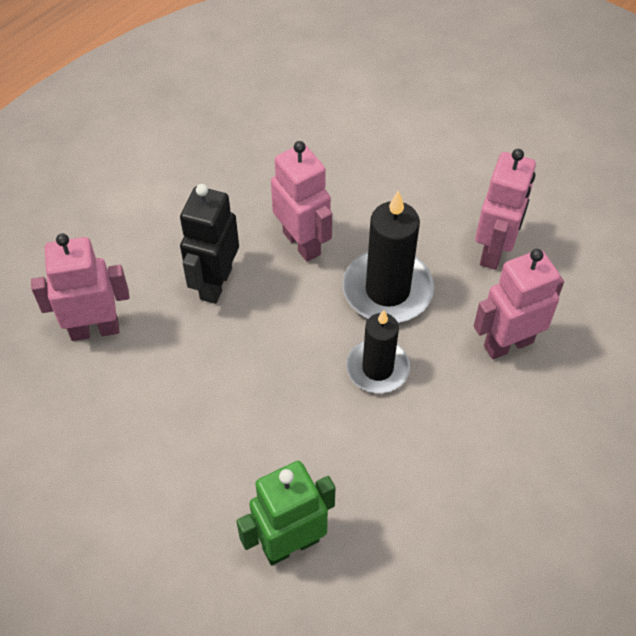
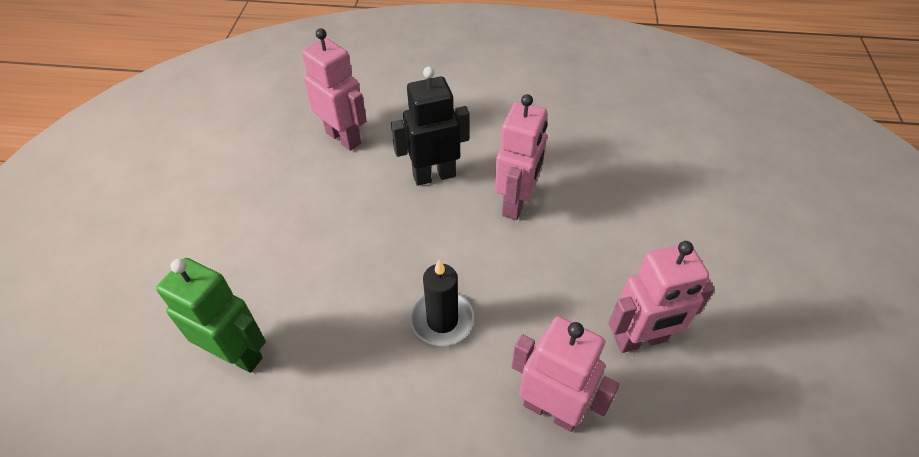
camera: 55 degrees right, 5 degrees down
(387, 290) = (524, 283): black candle -> none

